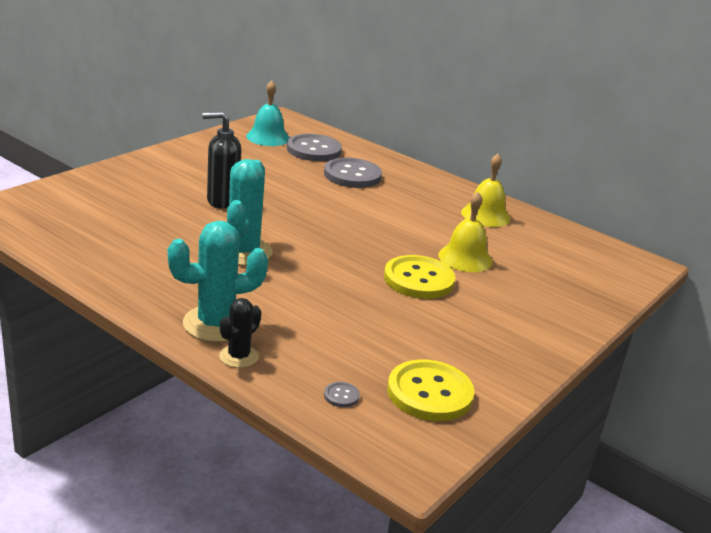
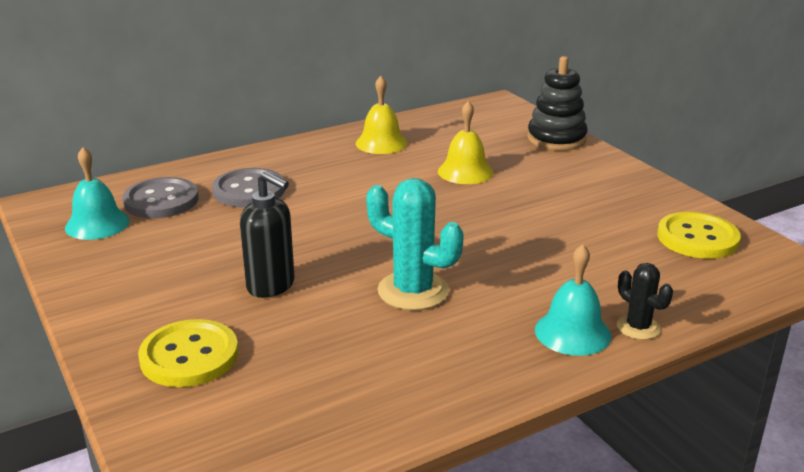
camera: 65 degrees left, 0 degrees up
(216, 324) = (572, 332): turquoise cactus -> turquoise bell
(222, 201) = (271, 286): black soap dispenser -> black soap dispenser turned 75 degrees counterclockwise
(341, 396) = (705, 281): grey button -> none
(418, 279) = (501, 202): yellow button -> yellow button (189, 356)
(589, 302) = (556, 139): none -> black stacking toy

